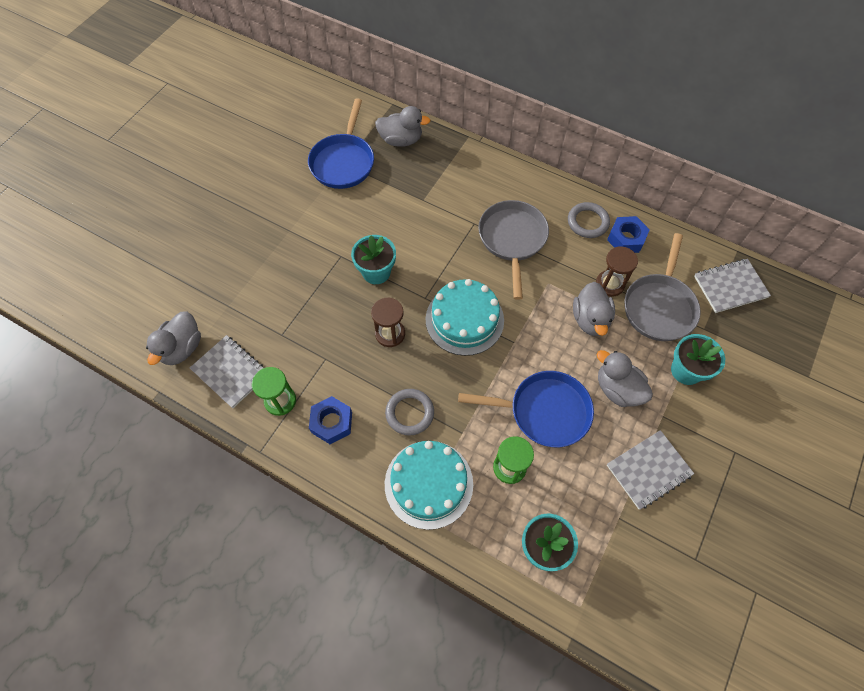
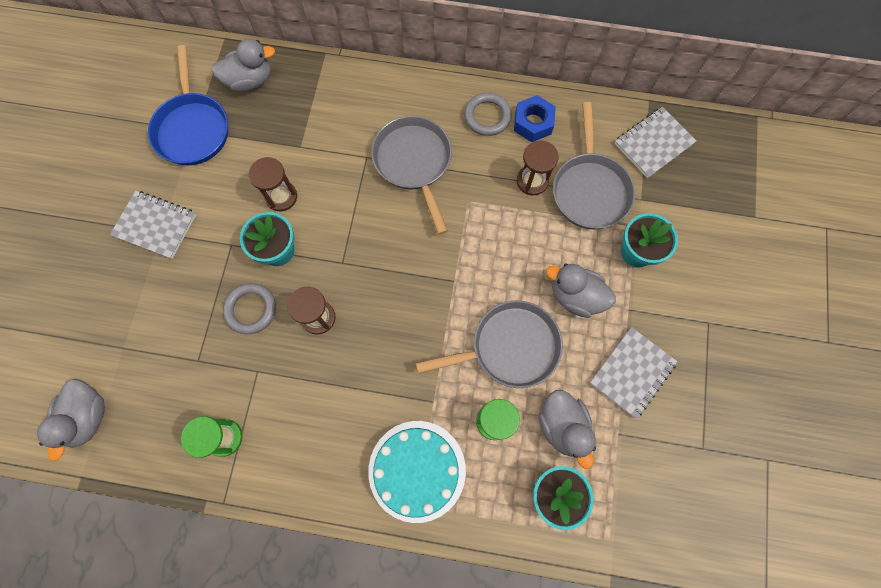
camera: 20 degrees left, 10 degrees up
(231, 372) = (155, 424): grey notebook -> grey notebook (155, 225)
(332, 422) = (290, 441): blue nut -> none
(394, 232) = (281, 197): none -> brown hourglass
(409, 413) = (370, 400): grey ring -> grey ring (251, 309)
(464, 319) = (393, 273): turquoise cake -> none
(543, 411) = (509, 347): blue pan -> grey pan
(590, 319) = (524, 228): grey duck -> grey duck (562, 426)

